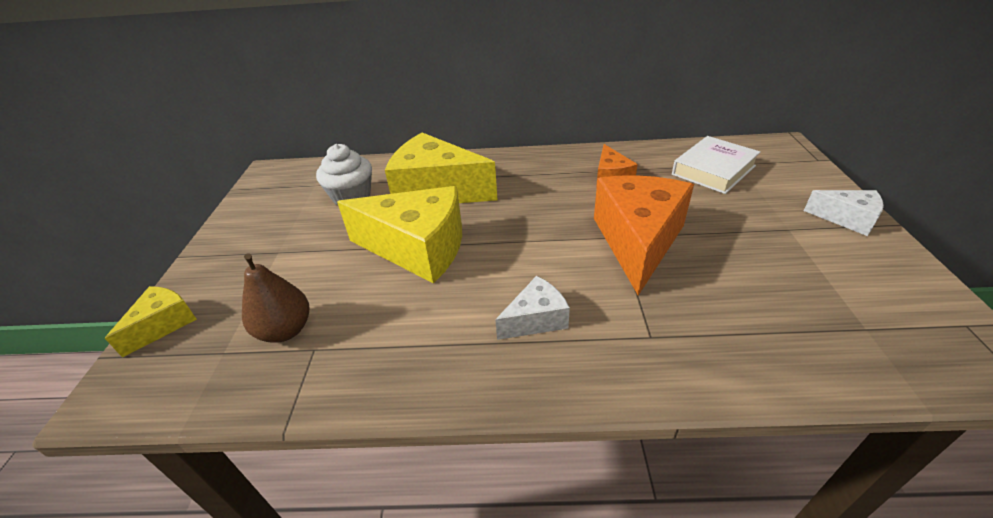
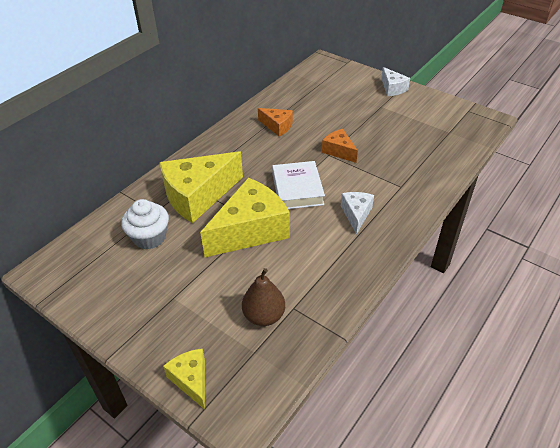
camera: 55 degrees left, 5 degrees up
(638, 241) = (339, 151): orange cheese -> orange cheese, size x0.50
(713, 170) = (315, 93): white book -> white book (297, 189)
(846, 219) = (392, 88): white cheese -> white cheese turned 90 degrees clockwise

